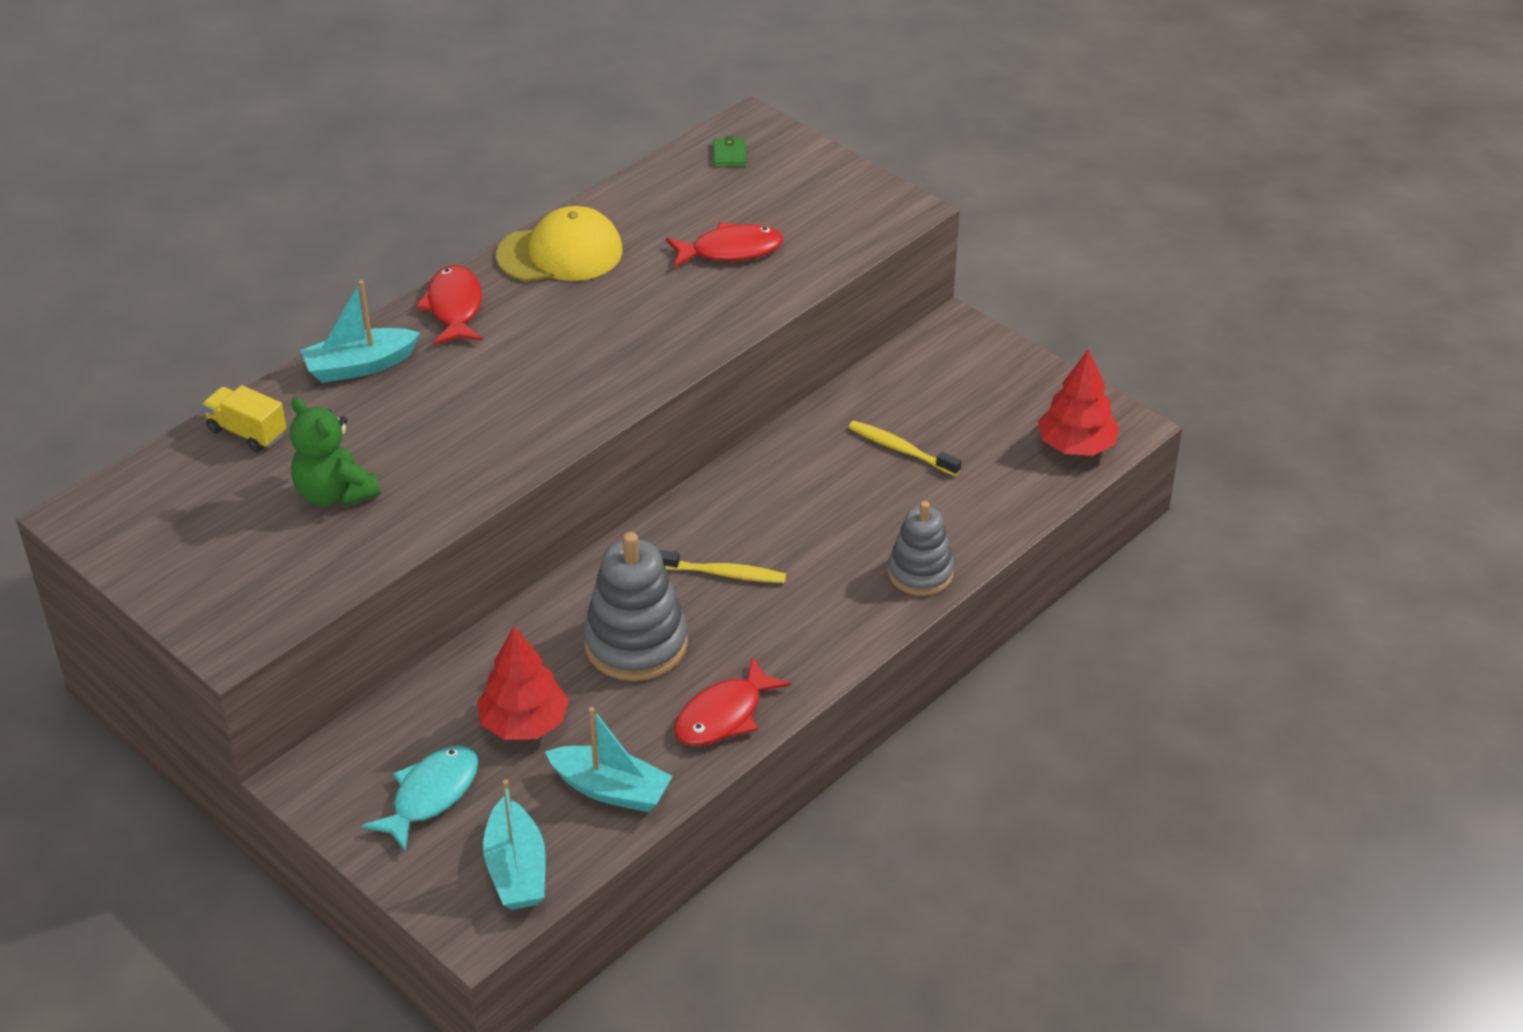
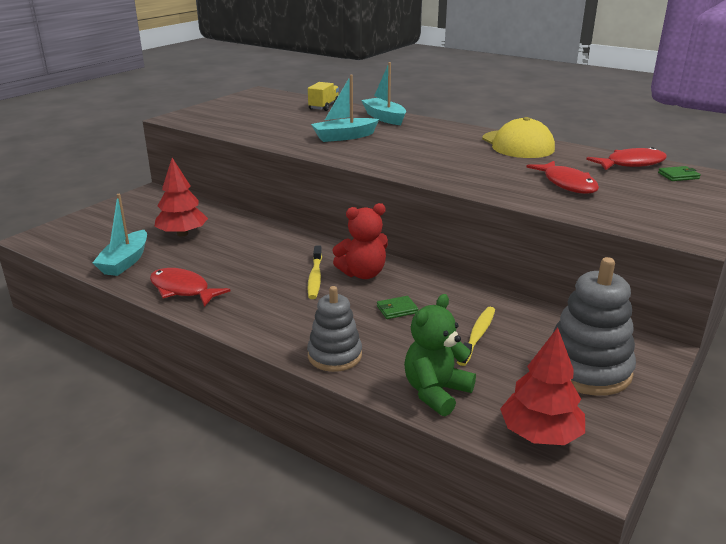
camera: 80 degrees right, 15 degrees down
(334, 494) = (283, 123): green teddy bear -> green teddy bear (436, 392)
(431, 795) = (133, 218): turquoise fish -> none
(454, 307) = (446, 129): red fish -> red fish (631, 164)
(516, 869) = (72, 243): turquoise boat -> turquoise boat (344, 137)
(636, 643) = (247, 257): grey stacking toy -> grey stacking toy (587, 369)
(725, 525) = (363, 274): none -> red teddy bear
(828, 506) = (397, 309): none -> green wallet

